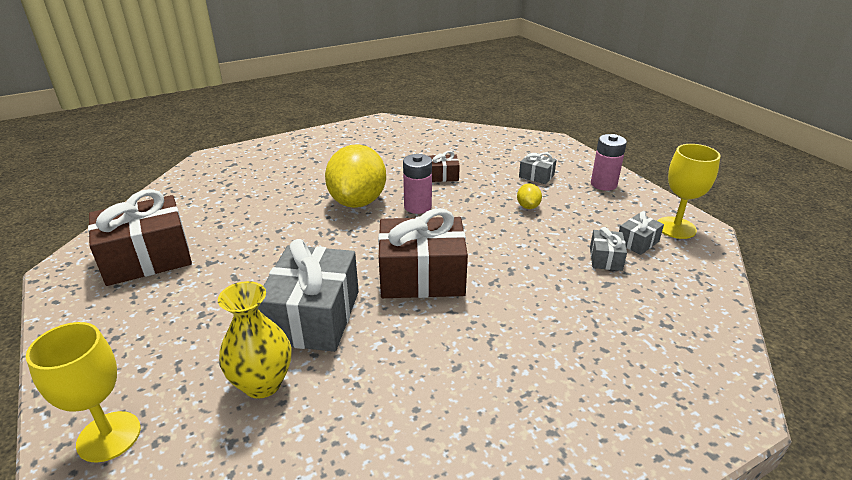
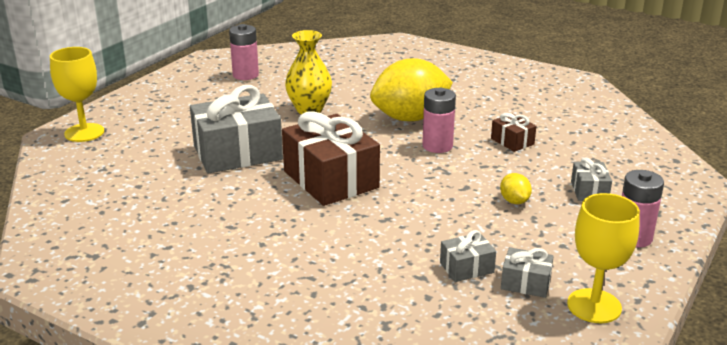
camera: 60 degrees right, 5 degrees down
(147, 258) = (245, 75): brown gift -> pink battery
(262, 383) = (157, 160): yellow vase -> yellow vase (309, 109)
(528, 206) = (514, 201): yellow lemon -> yellow lemon turned 75 degrees counterclockwise

